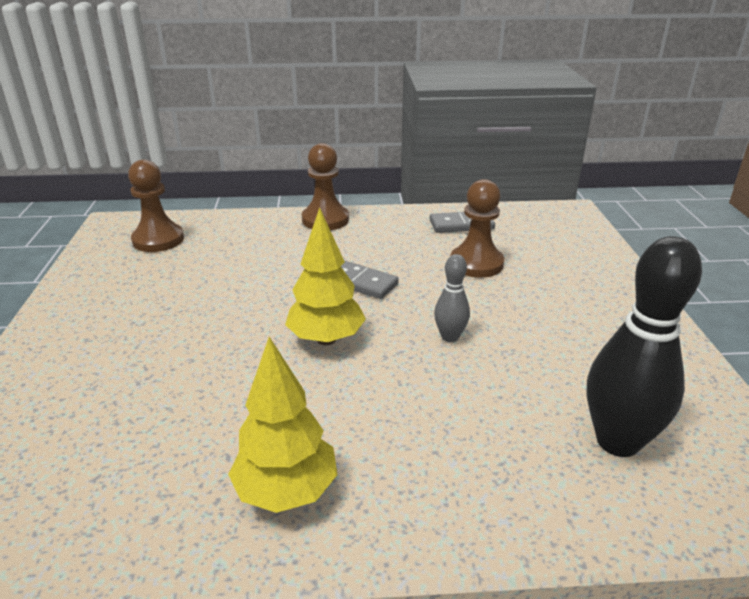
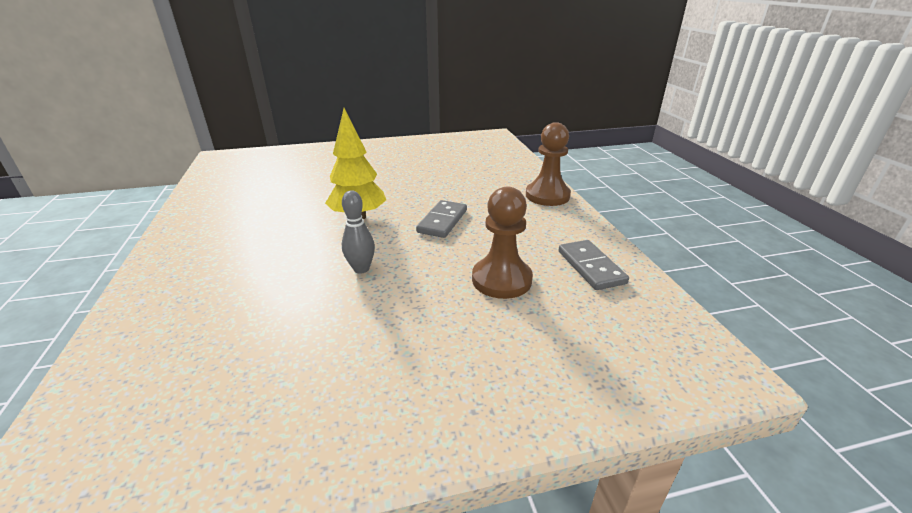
camera: 80 degrees right, 0 degrees up
(158, 240) = (477, 149): brown pawn -> none
(287, 491) = (211, 222): yellow tree -> none
(617, 441) = (187, 368): black bowling pin -> none

